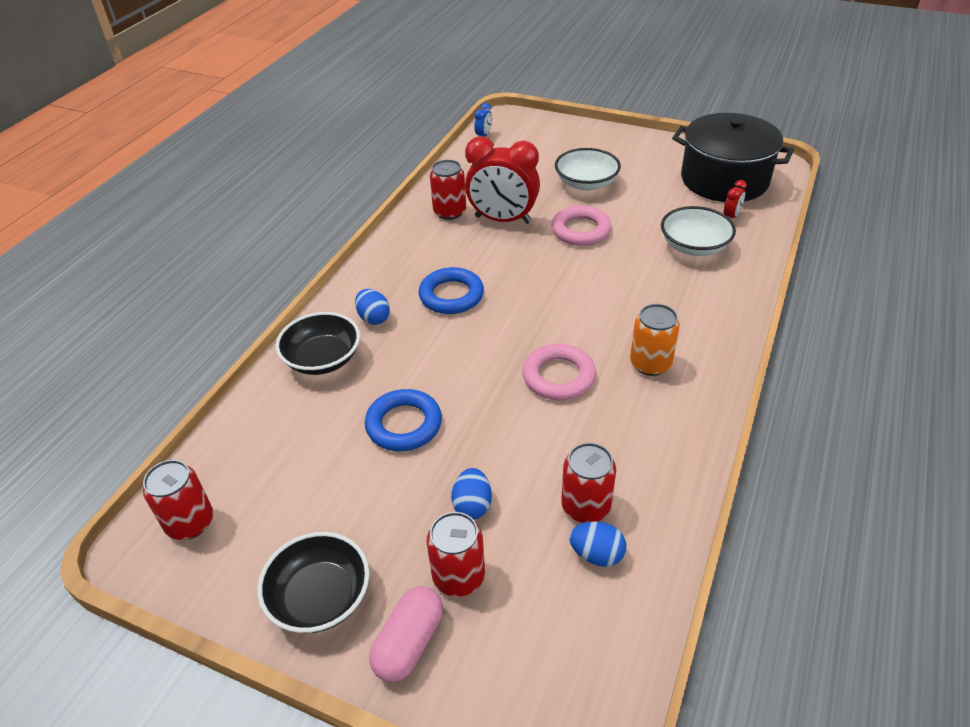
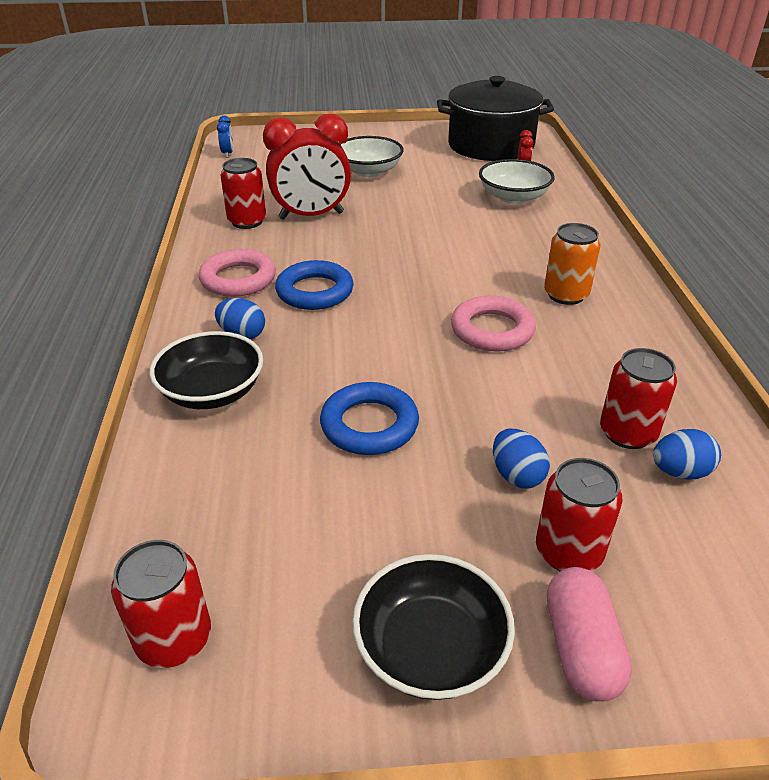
camera: 30 degrees left, 5 degrees down
(581, 230) = (398, 207): pink ring -> pink ring (238, 279)

